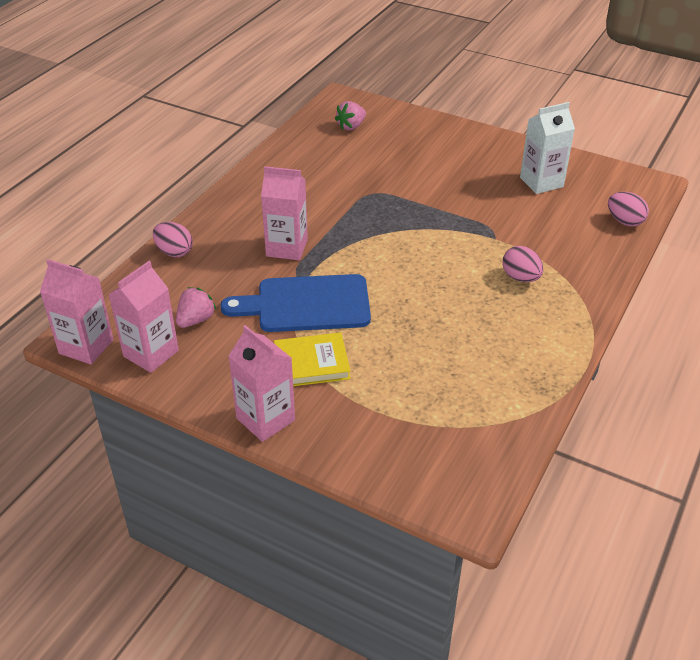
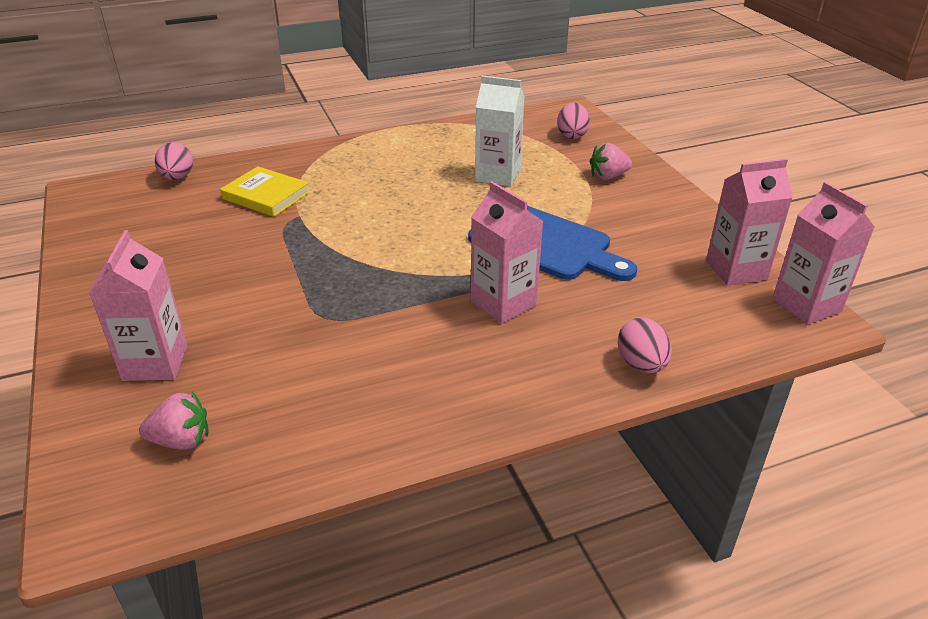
camera: 140 degrees left, 5 degrees down
(196, 320) = (669, 278): pink strawberry -> pink strawberry (608, 176)
(265, 419) = (662, 189): pink carton -> pink carton (155, 363)
(311, 363) = (590, 203): yellow book -> yellow book (266, 195)
(520, 278) = (338, 182): pink egg -> pink egg (572, 135)
(541, 182) = (155, 238): white carton -> white carton (498, 175)

